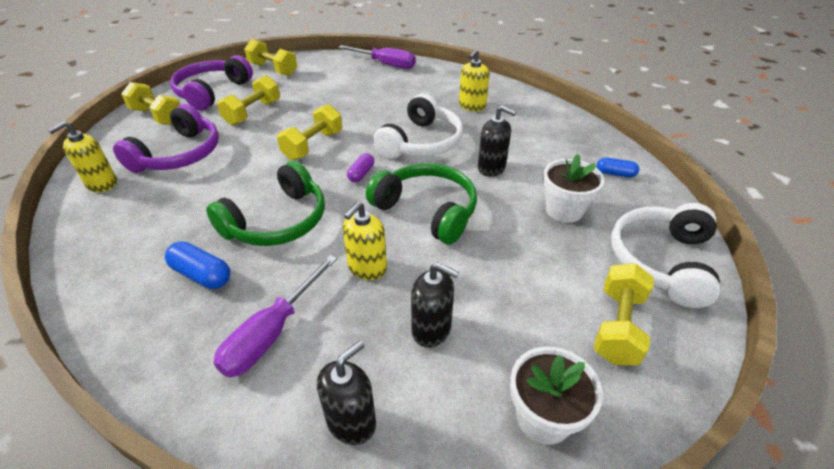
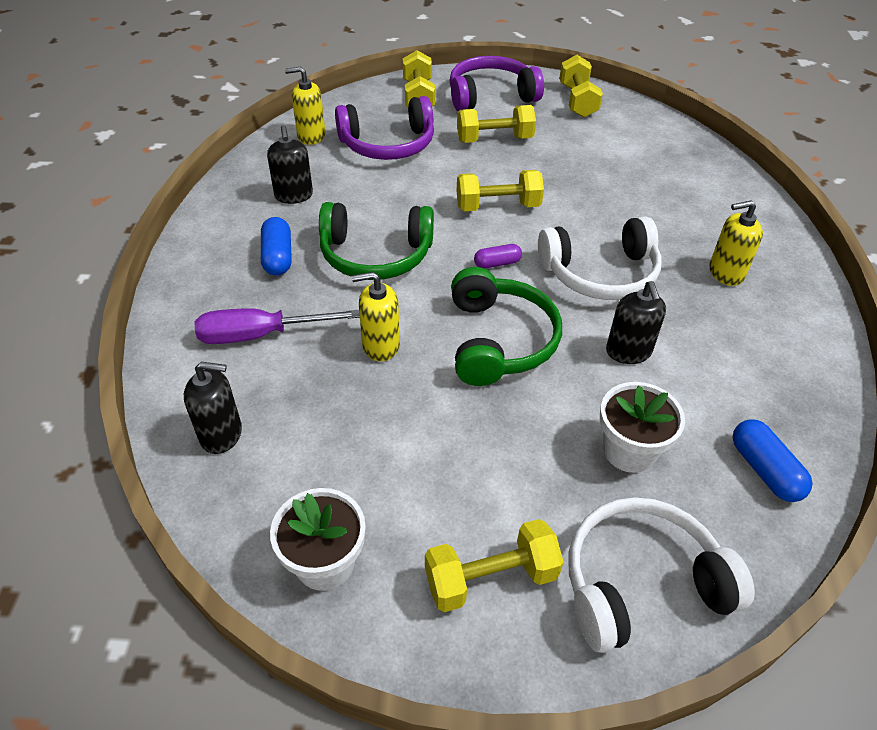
camera: 50 degrees right, 5 degrees up
(385, 64) = (706, 161): purple screwdriver -> none
(431, 329) = (352, 431): black soap dispenser -> black soap dispenser (294, 195)
(615, 174) = (764, 470): blue capsule -> blue capsule, size x1.50

